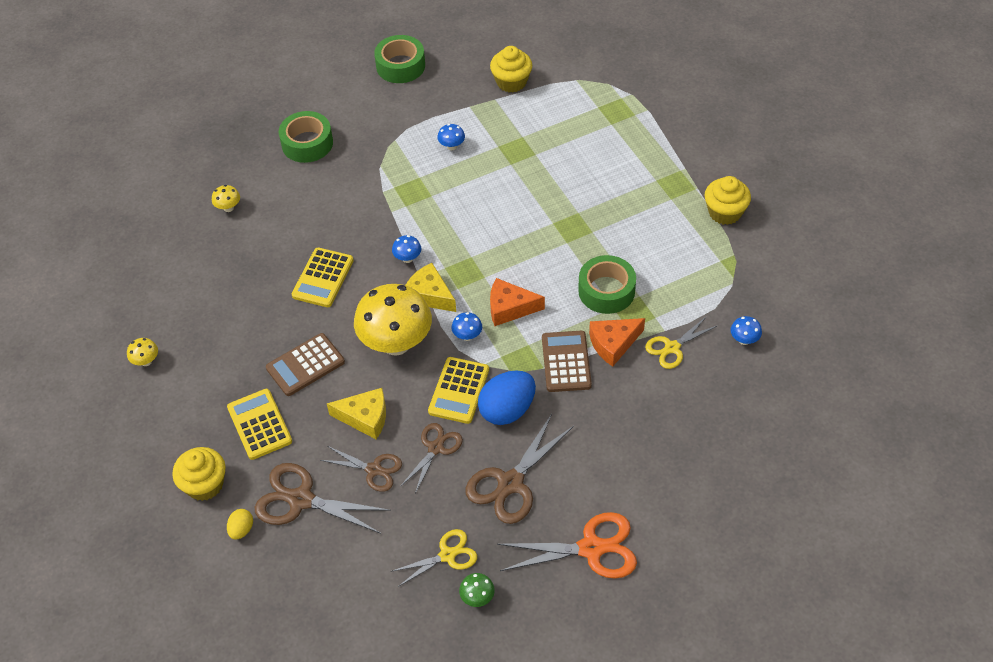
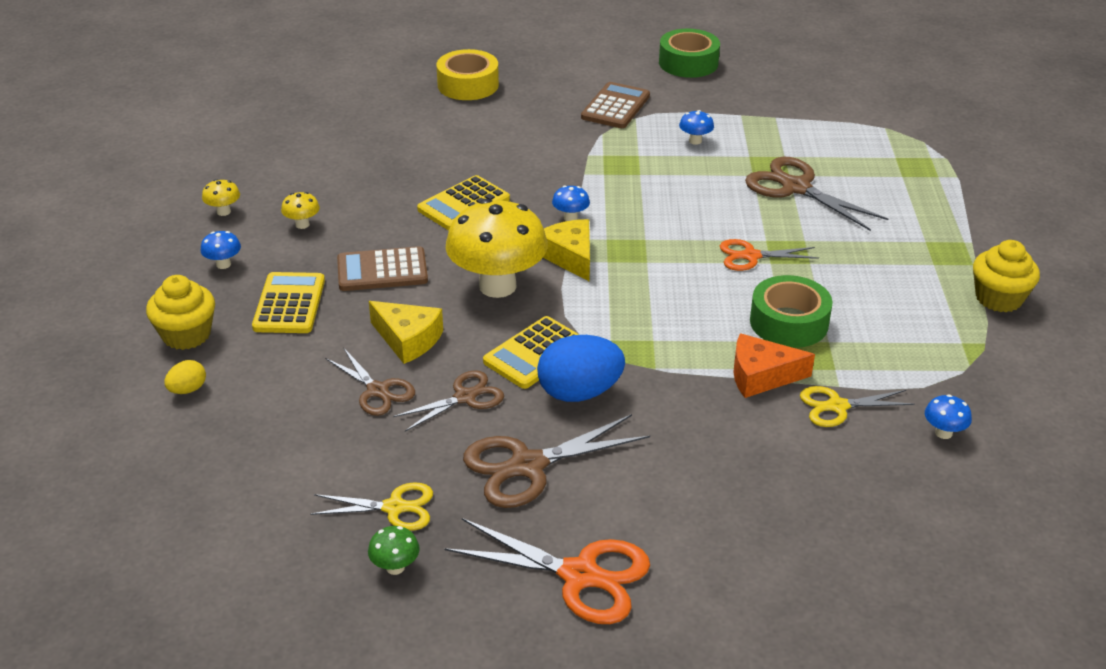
camera: 25 degrees right, 15 degrees down
(228, 208) = (414, 119): yellow mushroom -> yellow mushroom (302, 224)
(246, 155) = (468, 85): none -> yellow tape
(301, 500) = (274, 387): brown scissors -> brown scissors (796, 187)
(307, 143) = (538, 94): green tape -> none
(467, 336) = (585, 307): blue mushroom -> blue mushroom (223, 264)
(509, 308) = (655, 299): orange cheese -> none
(511, 82) = (805, 108): yellow cupcake -> none
(551, 242) = (751, 256): none -> orange scissors
(566, 362) = (687, 372): brown calculator -> brown calculator (615, 107)

